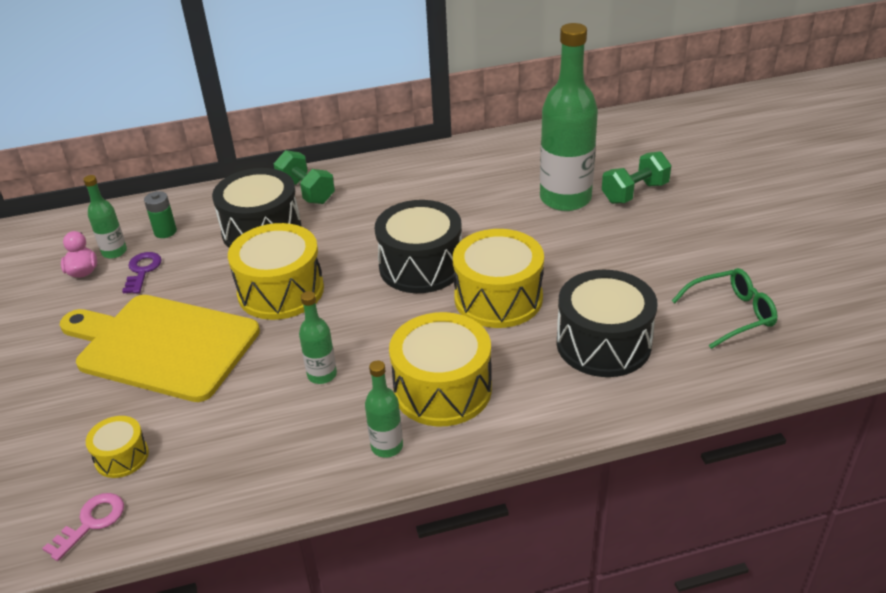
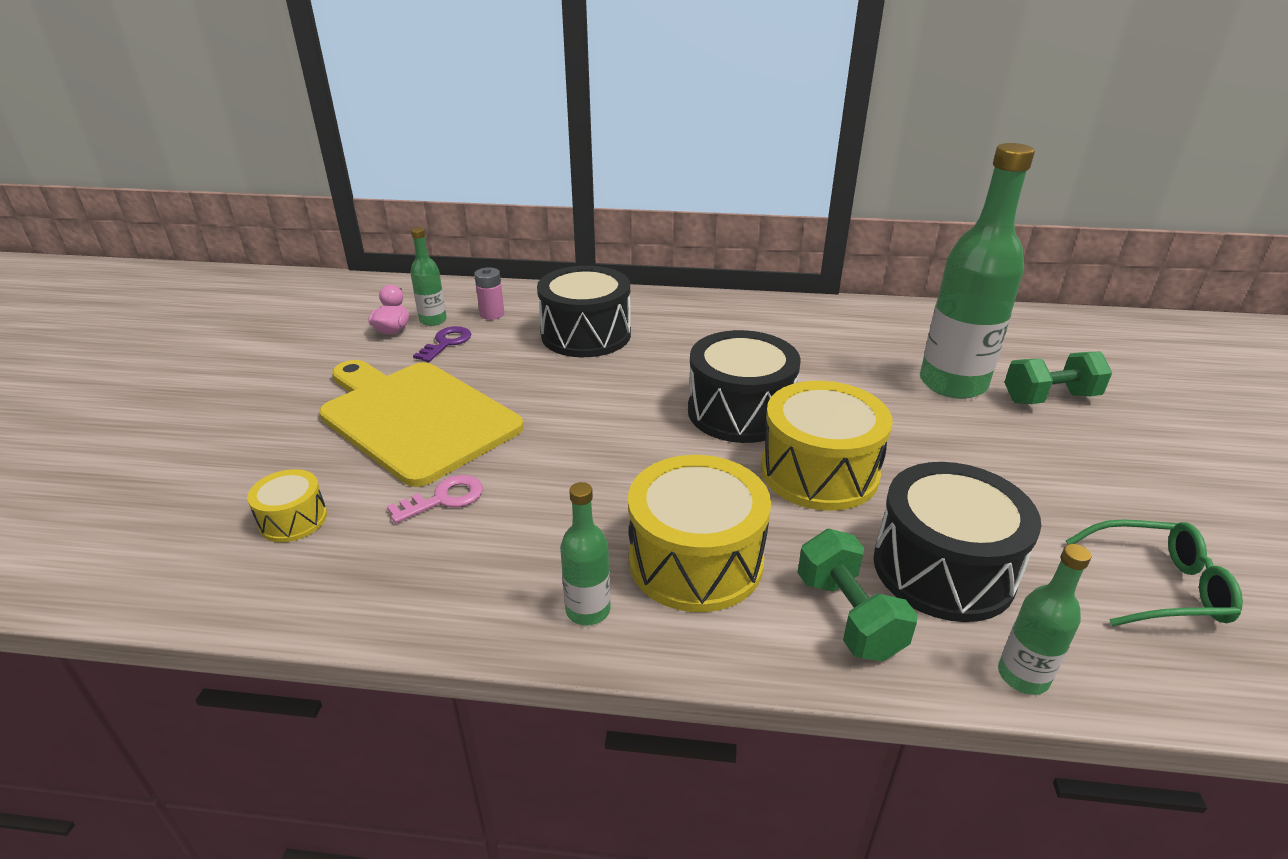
camera: 20 degrees right, 5 degrees down
(91, 522) = (209, 582): pink key -> pink key (444, 498)
(165, 231) = (492, 314): green battery -> pink battery
(281, 291) = (569, 397): yellow drum -> none
(306, 192) = (652, 311): green dumbbell -> green dumbbell (848, 616)
(322, 375) = (560, 498): green bottle -> green bottle (1023, 676)

